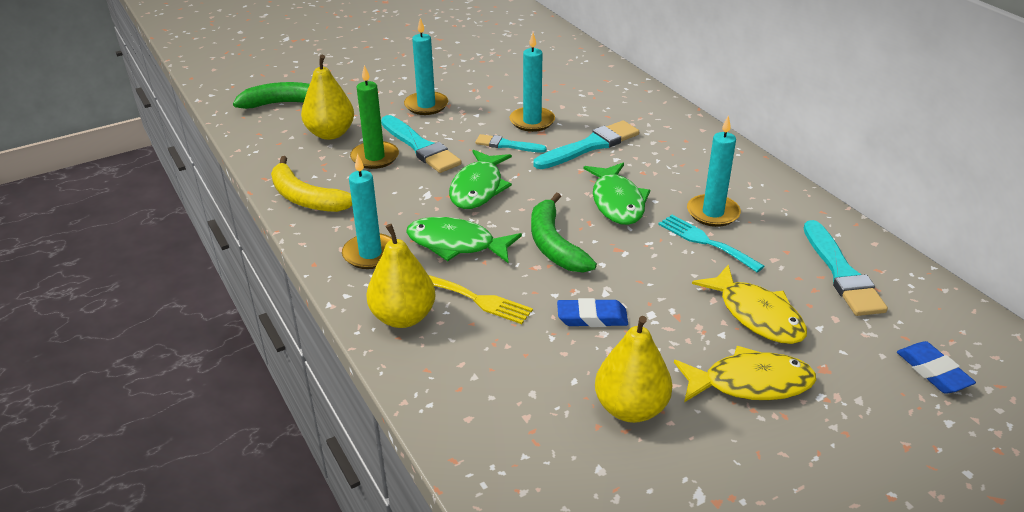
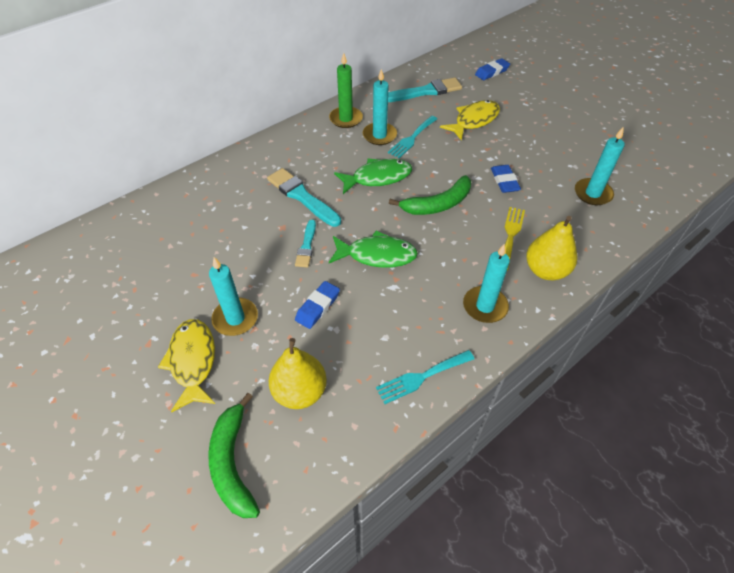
camera: 100 degrees left, 15 degrees up
(306, 198) = (421, 377): yellow banana -> turquoise fork
(375, 157) = (341, 339): green candle -> green candle (346, 119)
(420, 147) = (317, 307): turquoise brush -> blue eraser
(456, 244) = (455, 256): green fish -> none
(532, 121) = (264, 235): turquoise candle -> turquoise candle (592, 193)
(630, 408) = (569, 162): yellow pear -> none
(750, 383) = (528, 124): yellow fish -> yellow fish (193, 361)

